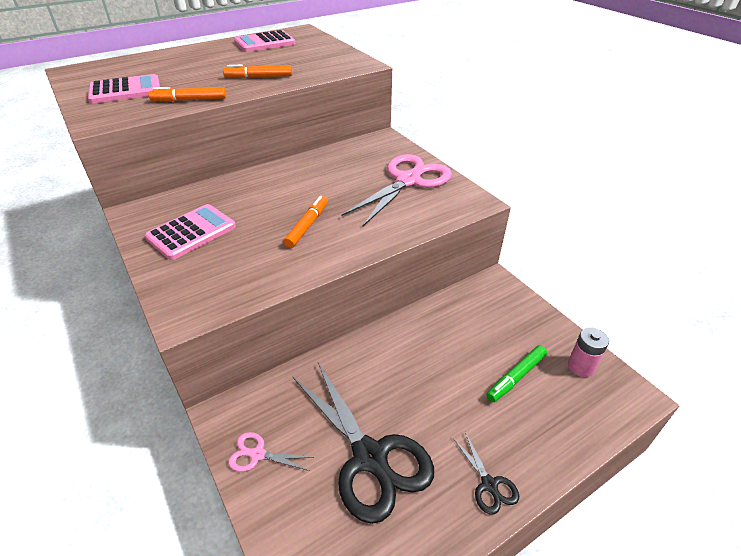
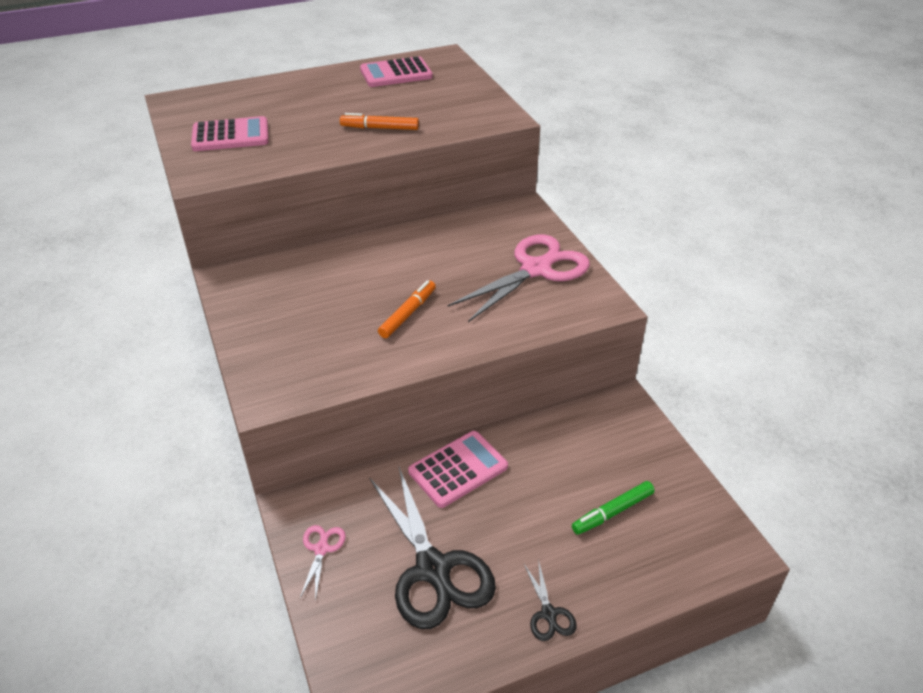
camera: 10 degrees right, 0 degrees up
(189, 100) = (298, 155): orange marker -> none
(191, 232) = (283, 307): pink calculator -> pink calculator (458, 469)
(257, 454) = (321, 549): pink scissors -> pink scissors turned 75 degrees clockwise
(581, 366) = (691, 511): pink battery -> none

